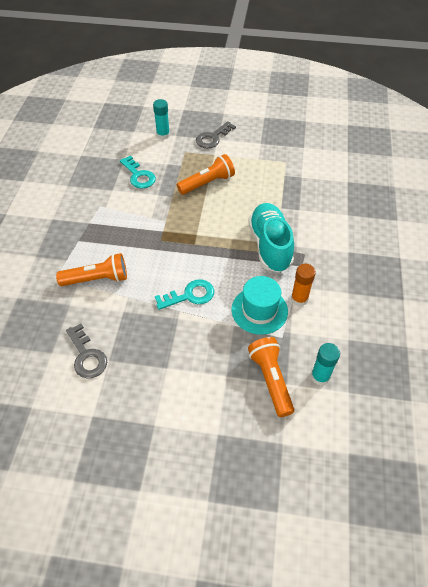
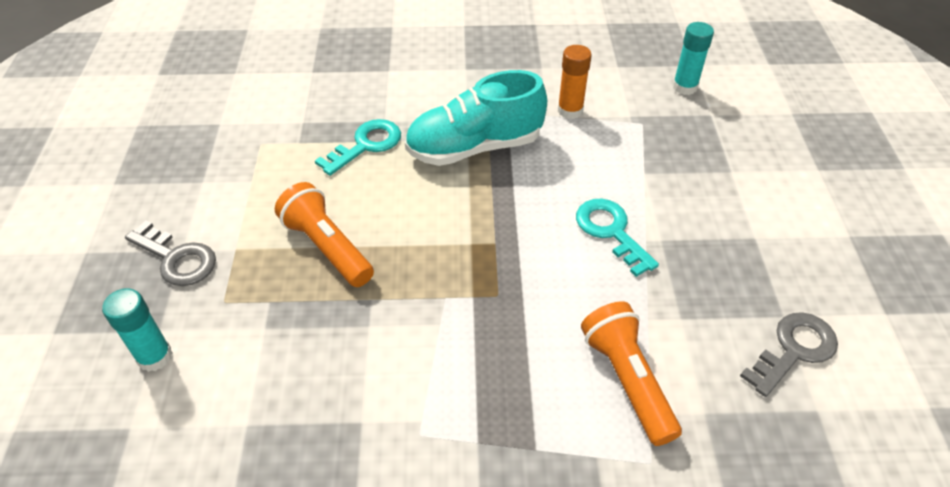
camera: 100 degrees left, 5 degrees down
(138, 175) = (308, 376): turquoise key -> turquoise key (366, 145)
(259, 310) = (606, 148): turquoise hat -> none
(270, 379) = (713, 128): orange flashlight -> none

